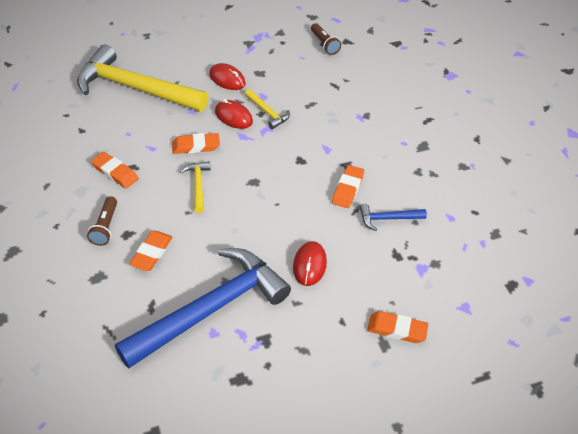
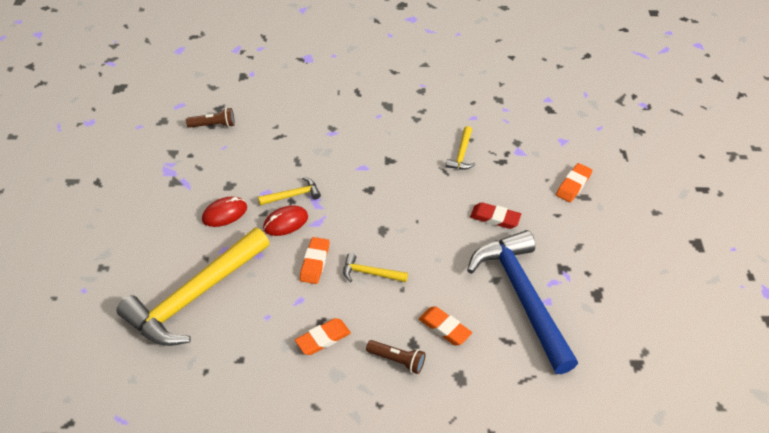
camera: 70 degrees left, 0 degrees up
(309, 265) = (495, 218): red mouse -> red eraser
(348, 189) = (418, 168): orange eraser -> none
(388, 219) = (461, 154): blue hammer -> yellow hammer

